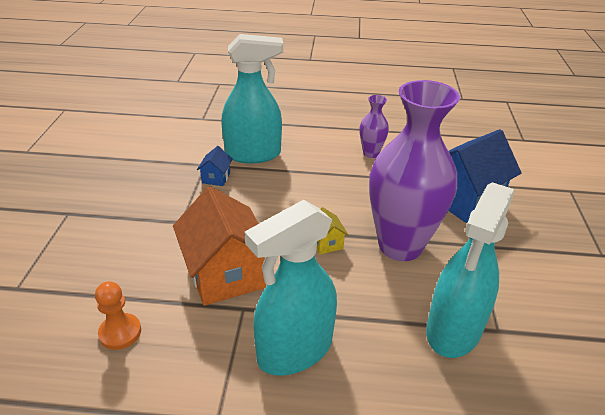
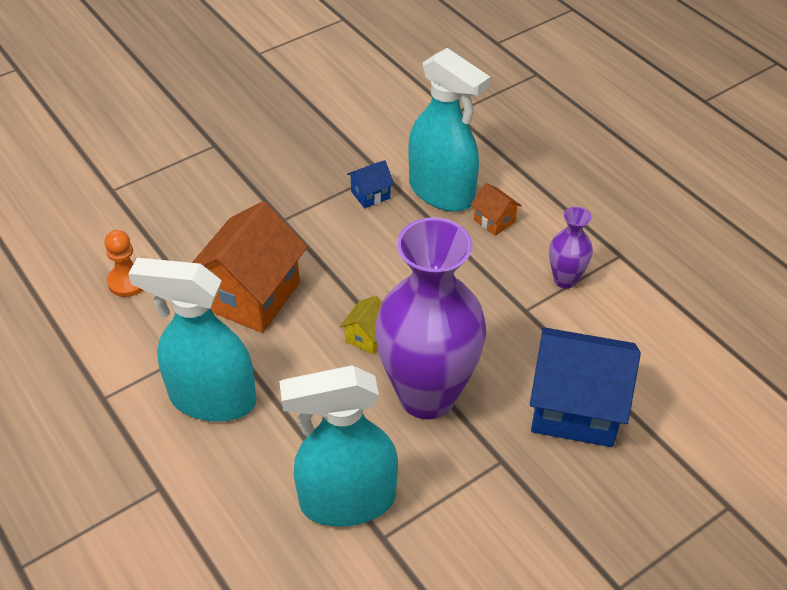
camera: 50 degrees right, 10 degrees up
(300, 150) = (494, 221): none -> orange house

